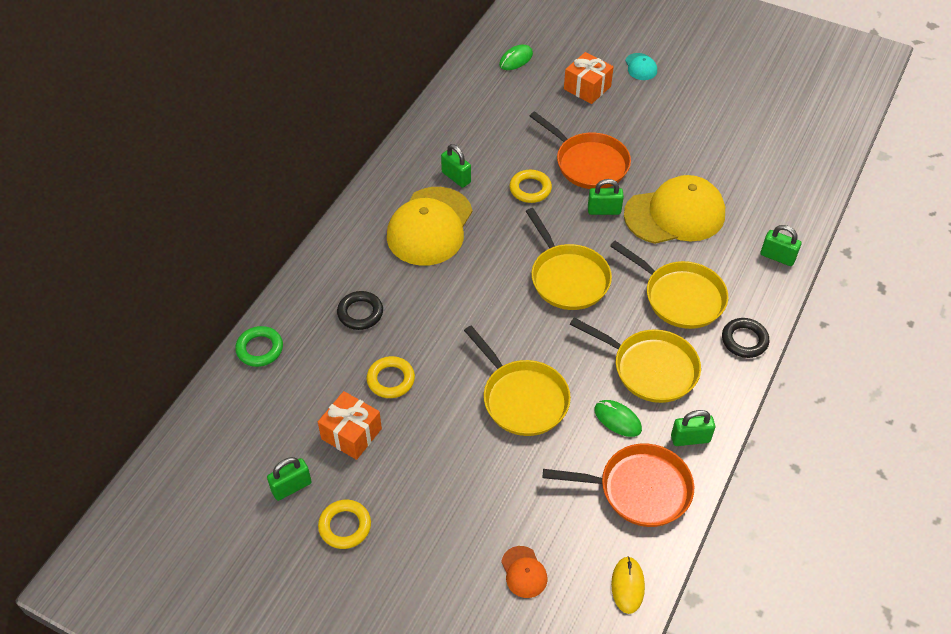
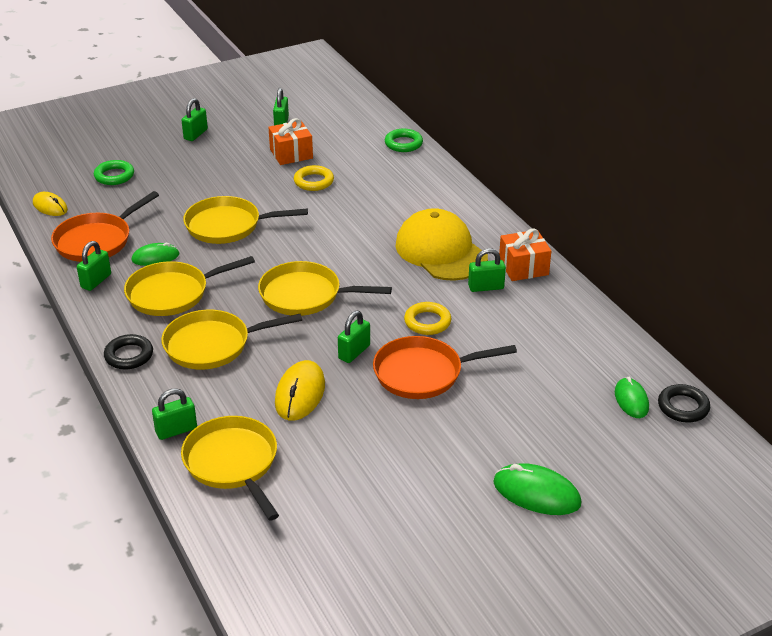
camera: 125 degrees right, 15 degrees down
(345, 526) = (231, 131): yellow ring -> none
(360, 313) = (388, 190): black ring -> black ring (683, 407)
(377, 558) = (195, 134): none -> green padlock
(524, 572) = (114, 176): orange cap -> green ring
(587, 88) = (537, 430): orange gift -> orange gift (523, 267)
(640, 67) = (536, 493): turquoise cap -> green mouse
(675, 214) = (300, 393): yellow cap -> yellow mouse
(769, 209) = (233, 463): none -> yellow pan

